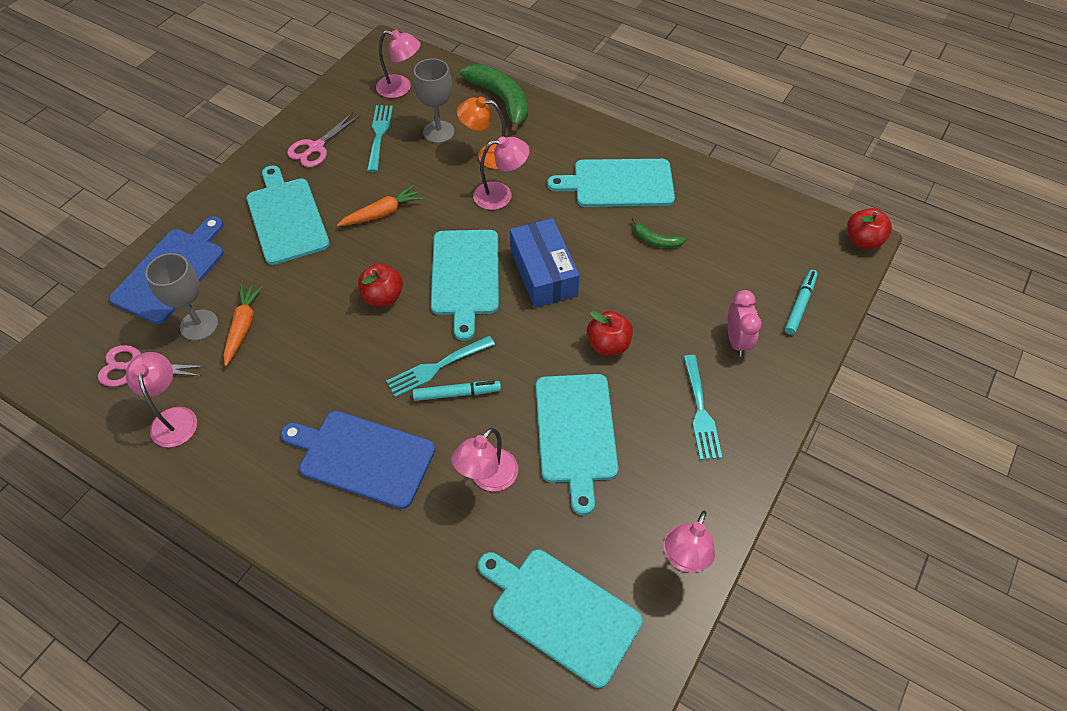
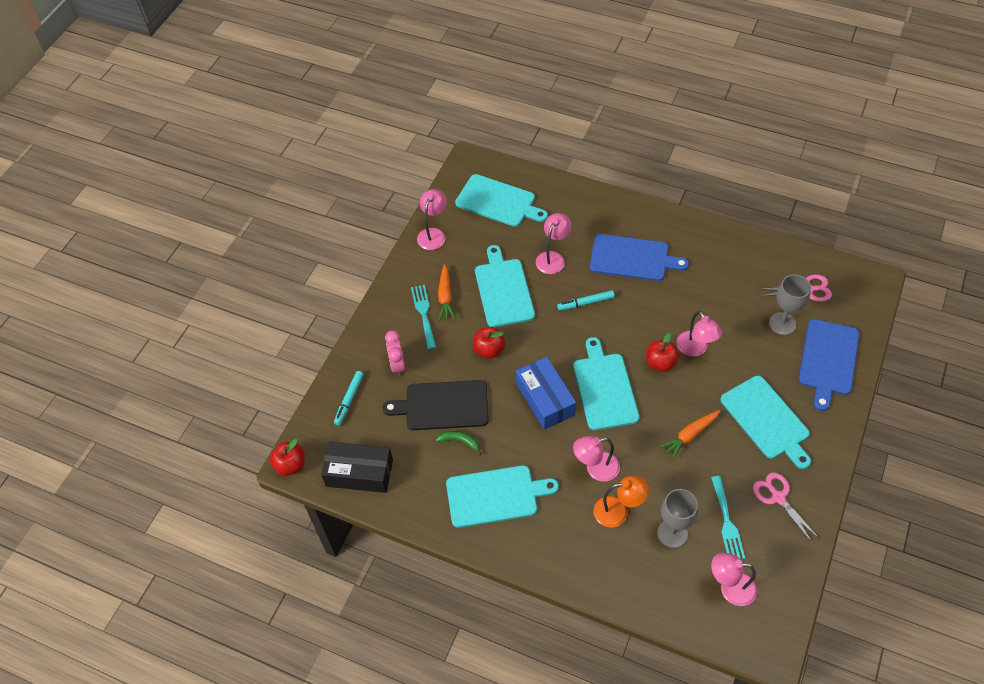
camera: 175 degrees right, 0 degrees up
(173, 418) = (761, 263): pink lamp -> pink lamp (695, 349)
(243, 327) = (750, 326): orange carrot -> orange carrot (445, 296)
(316, 147) = (778, 497): pink scissors -> pink scissors turned 60 degrees counterclockwise
(437, 367) = (604, 318): turquoise fork -> none
(501, 100) = (624, 585): green banana -> none
(675, 282) = (443, 405): none -> black cutting board
(777, 223) = (359, 473): none -> black box

